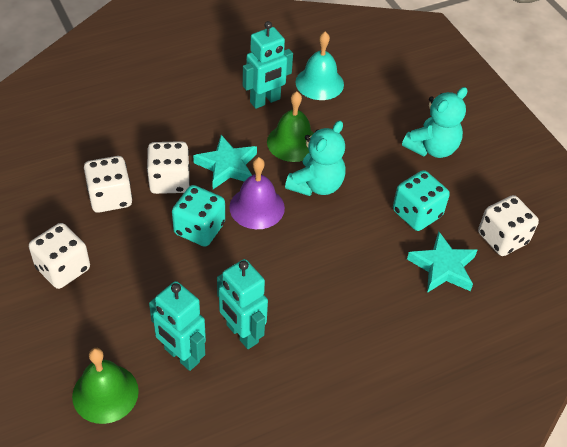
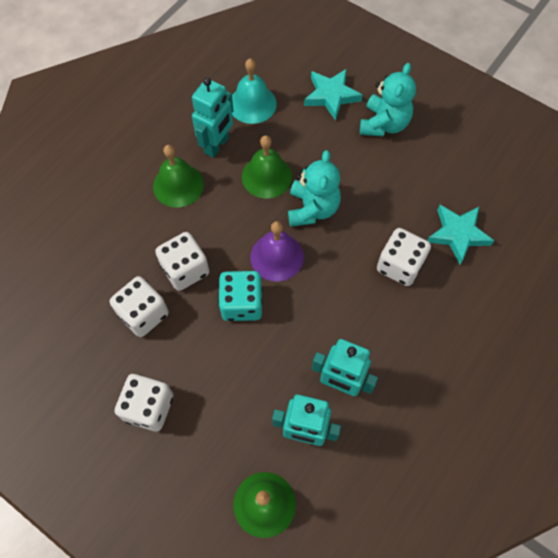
camera: 25 degrees left, 15 degrees up
(210, 116) = (178, 185): none -> green bell
(227, 166) = (225, 229): turquoise star -> turquoise star (331, 96)
(417, 213) = (409, 194): turquoise dice -> none
(502, 238) = (487, 183): white dice -> white dice (399, 265)

